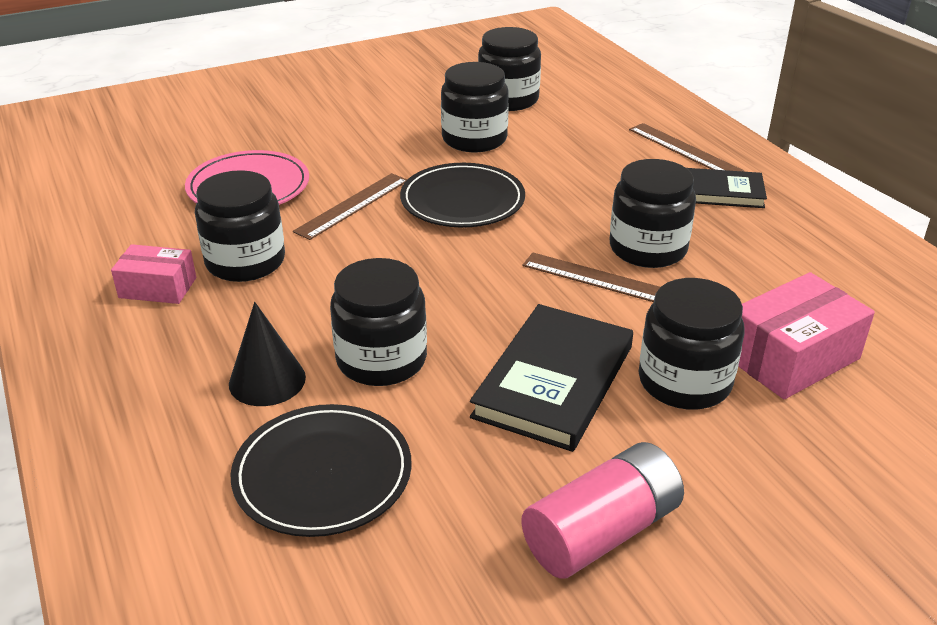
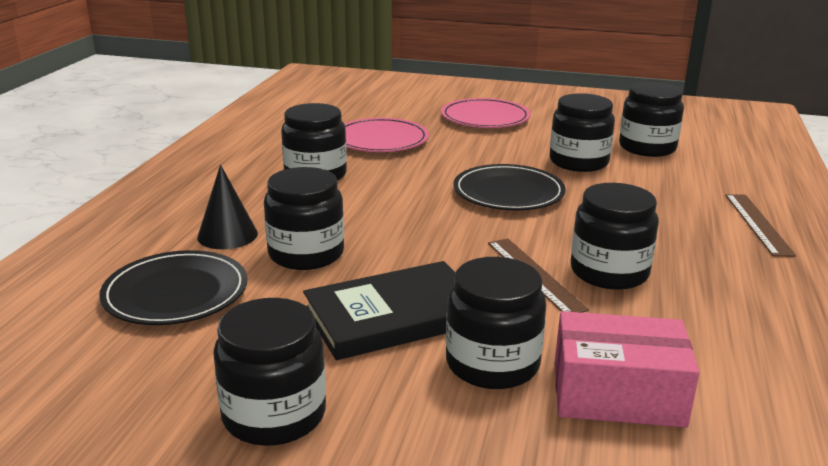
camera: 40 degrees right, 10 degrees down
(158, 288) = (249, 169): pink box -> none
(316, 116) = (485, 118): none -> pink plate
(352, 205) = (428, 170): brown ruler -> none
(602, 532) = (274, 414): pink battery -> black jar
(719, 192) = (745, 262): black book -> none

